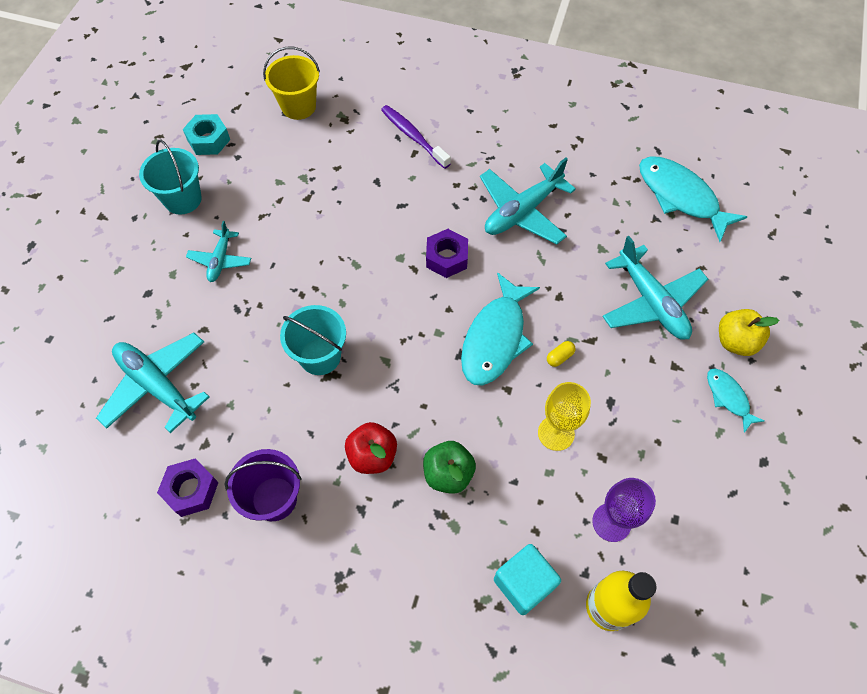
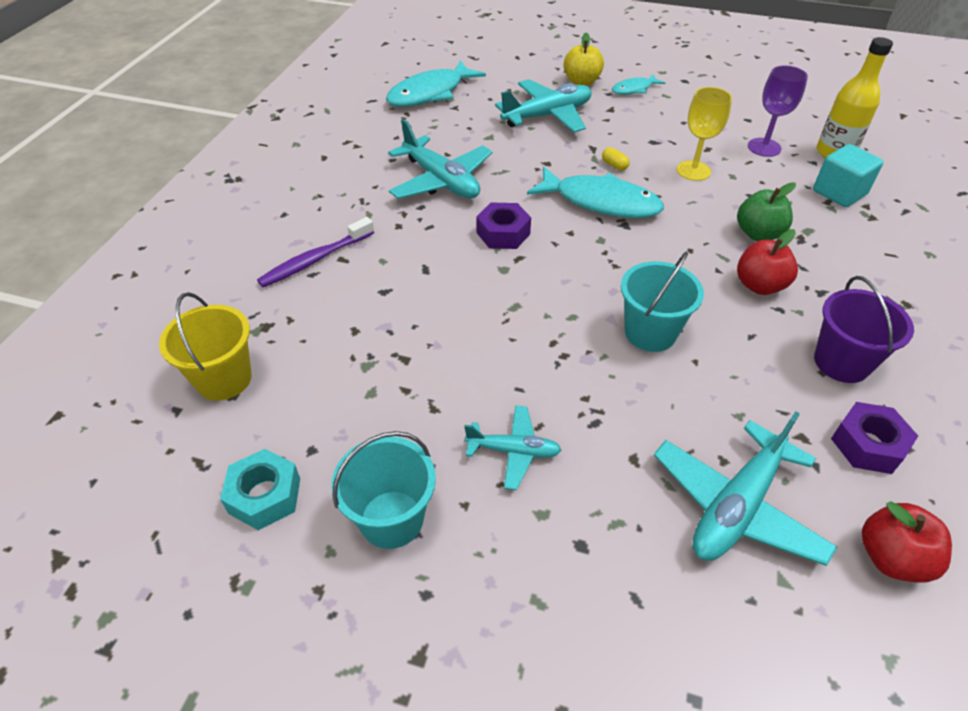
camera: 90 degrees left, 15 degrees down
(102, 472) = (891, 558): none -> red apple

